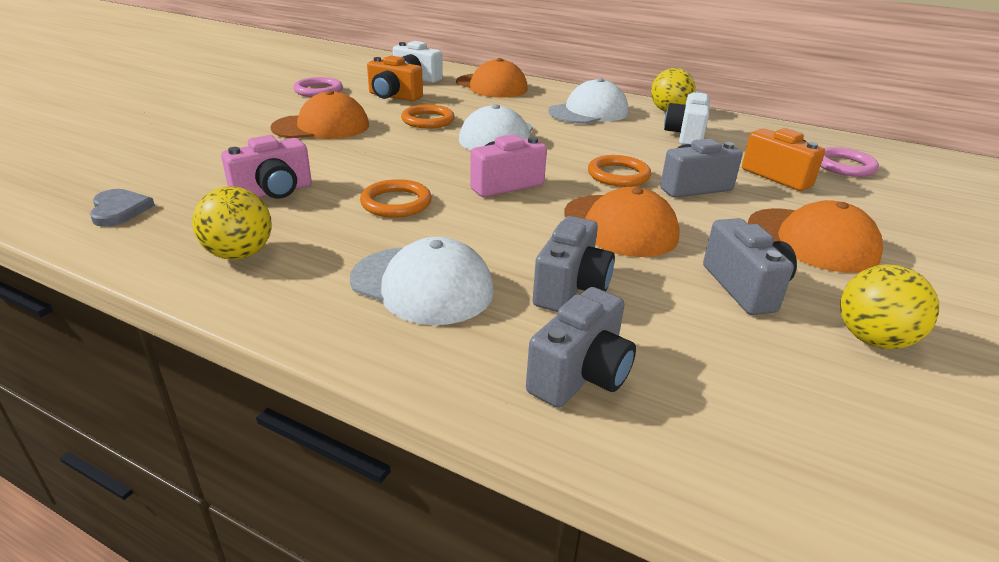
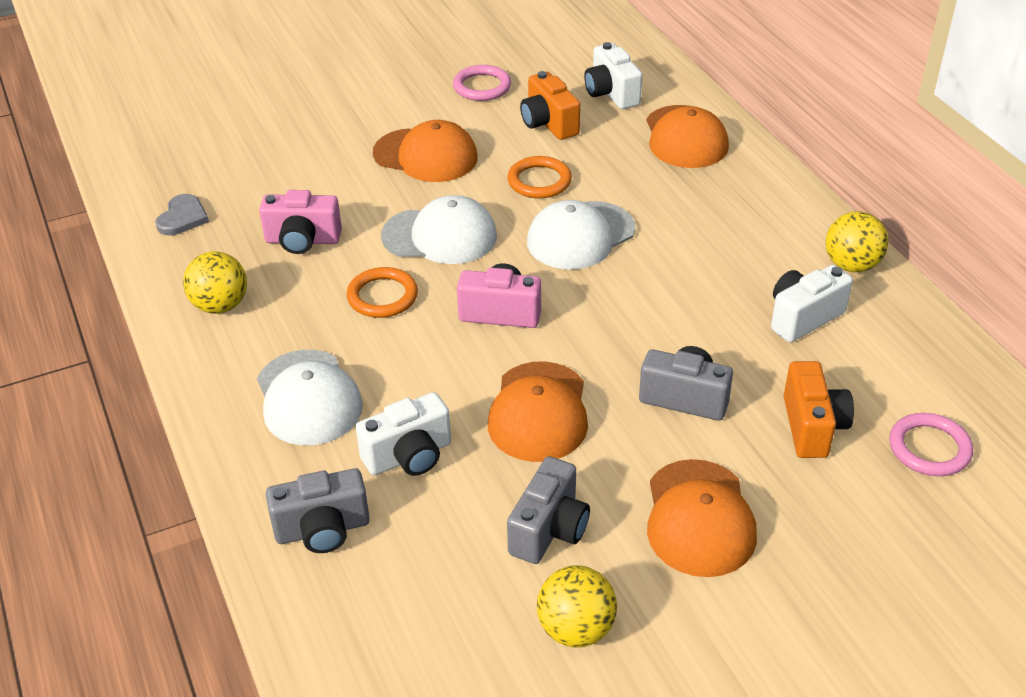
camera: 40 degrees right, 10 degrees up
(571, 288) = (409, 456): grey camera -> white camera
(588, 112) = (741, 230): white cap -> white cap (440, 236)
(618, 175) = (630, 347): orange ring -> none

